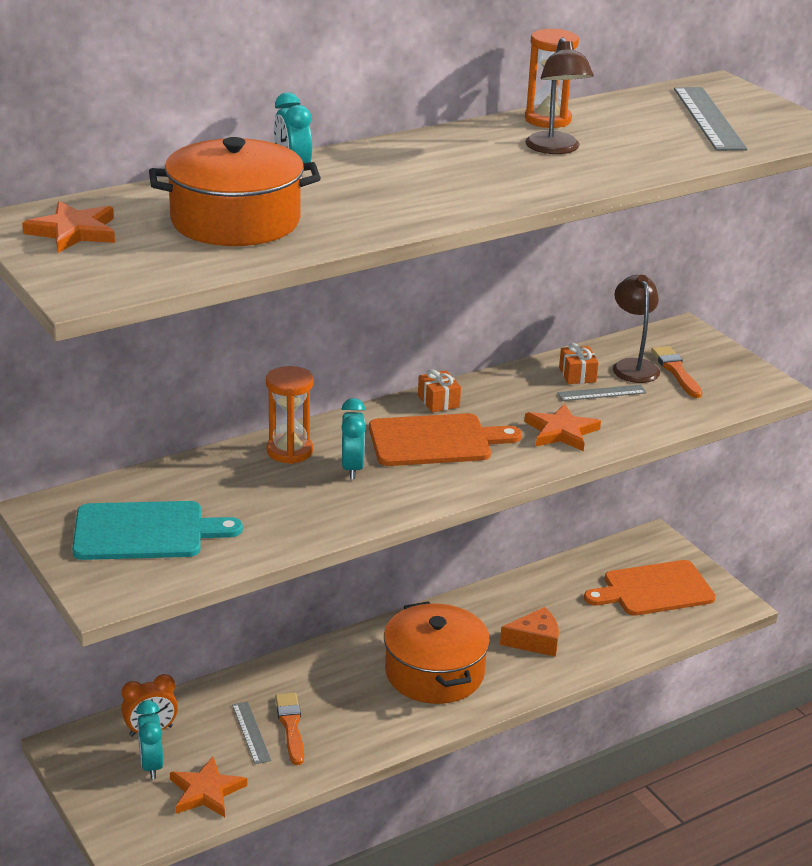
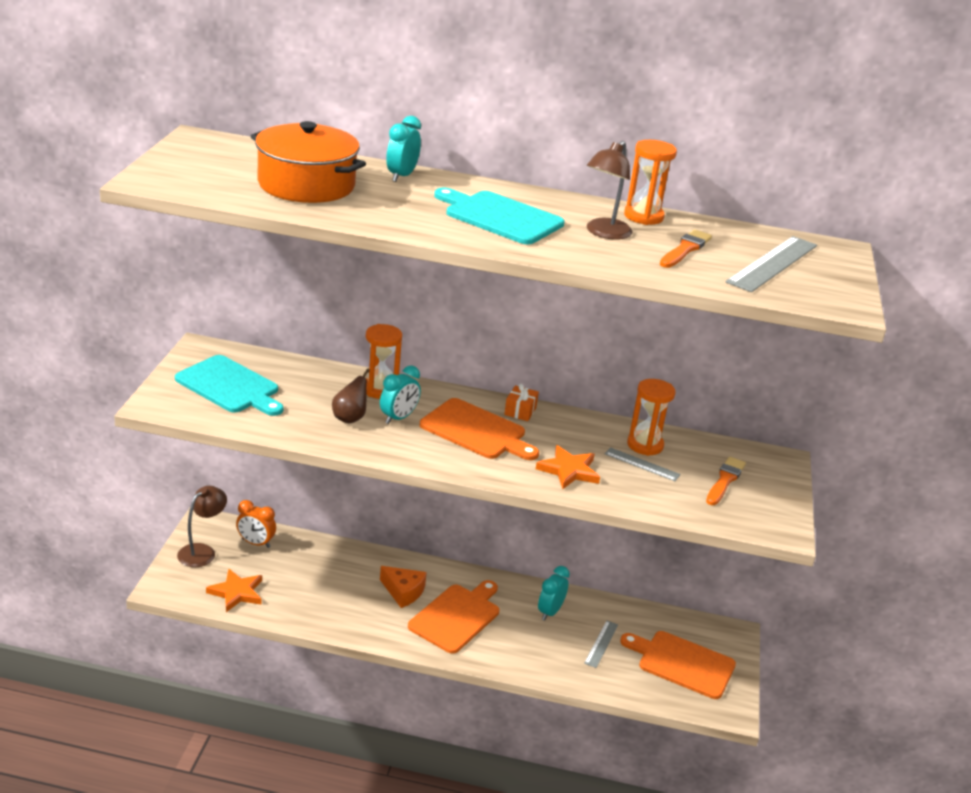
camera: 40 degrees right, 0 degrees up
(73, 232) = (212, 154): orange star -> none
(151, 765) = (230, 560): turquoise clock -> turquoise clock (550, 612)
(251, 732) = (305, 578): grey ruler -> grey ruler (601, 644)
(291, 726) = (330, 590): orange brush -> orange brush (685, 249)
(312, 494) = (350, 418): none -> brown pear
(434, 672) = (456, 616): orange pot -> orange cutting board
(454, 173) = (500, 217): none -> turquoise cutting board
(535, 641) = (548, 641): orange cheese -> orange cheese (403, 592)
(577, 375) = (645, 445): orange gift -> orange hourglass
(633, 366) = (697, 461): brown lamp -> brown lamp (202, 551)

